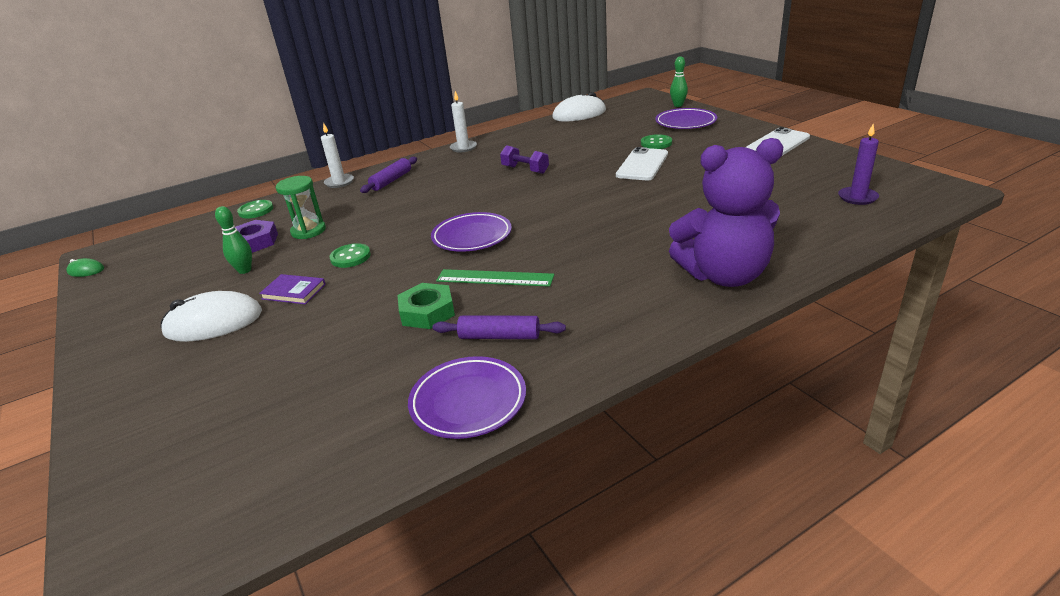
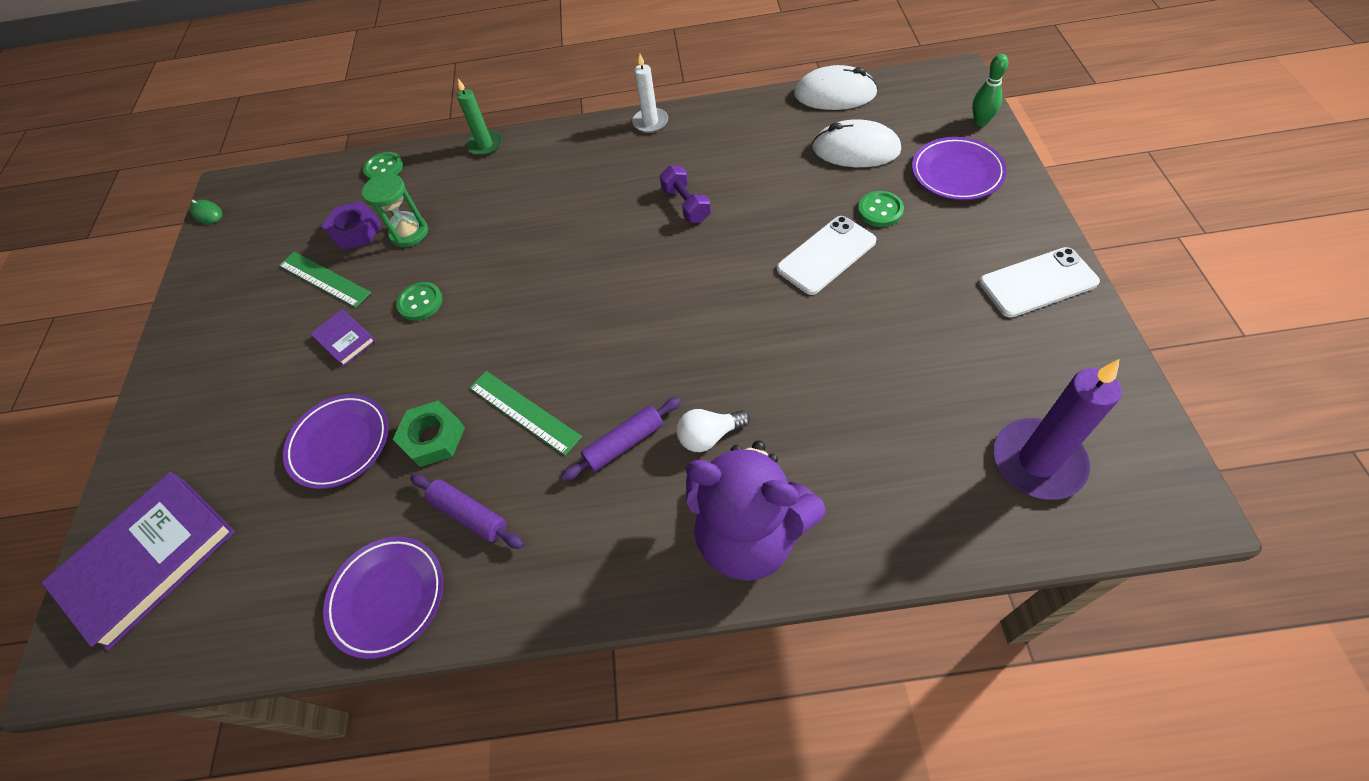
camera: 30 degrees right, 25 degrees up
(177, 474) = (148, 559): none -> purple book
(213, 322) = (262, 356): white mouse -> white mouse (855, 149)
(244, 270) = (324, 279): green bowling pin -> green ruler
(339, 182) = (485, 145): white candle -> green candle
(391, 181) = (536, 165): purple rolling pin -> purple rolling pin (624, 443)
(472, 236) = (549, 321): purple plate -> purple plate (340, 443)
(648, 247) = (709, 436): none -> white light bulb
(857, 197) = (1037, 461): purple candle -> purple candle, size x1.67

